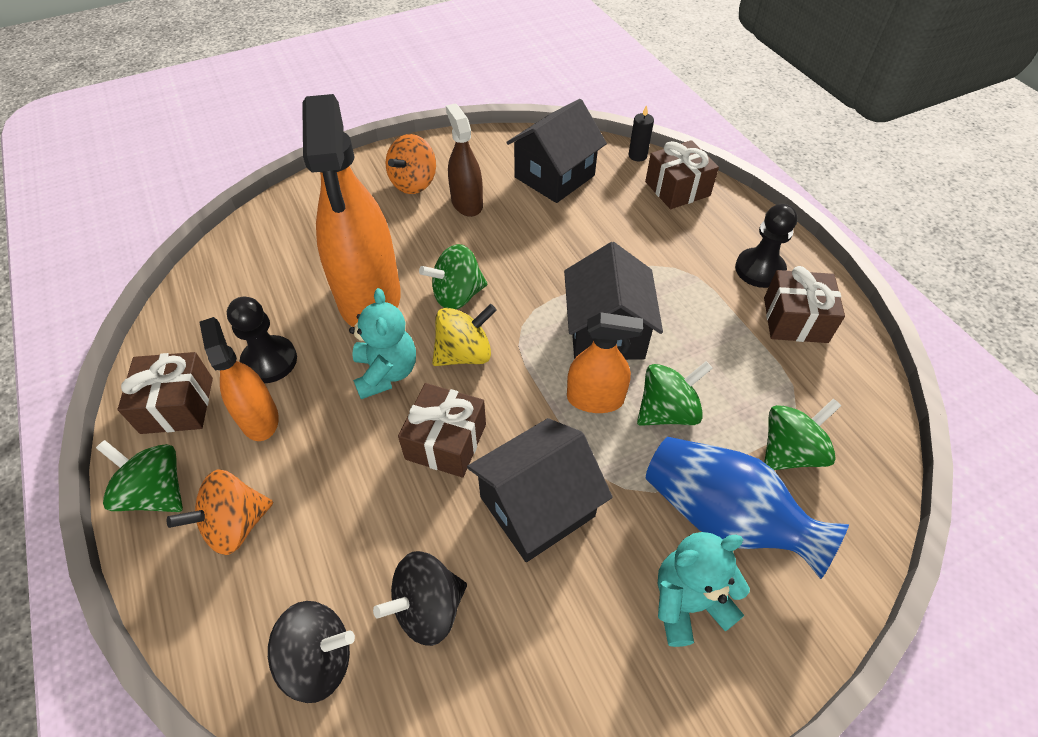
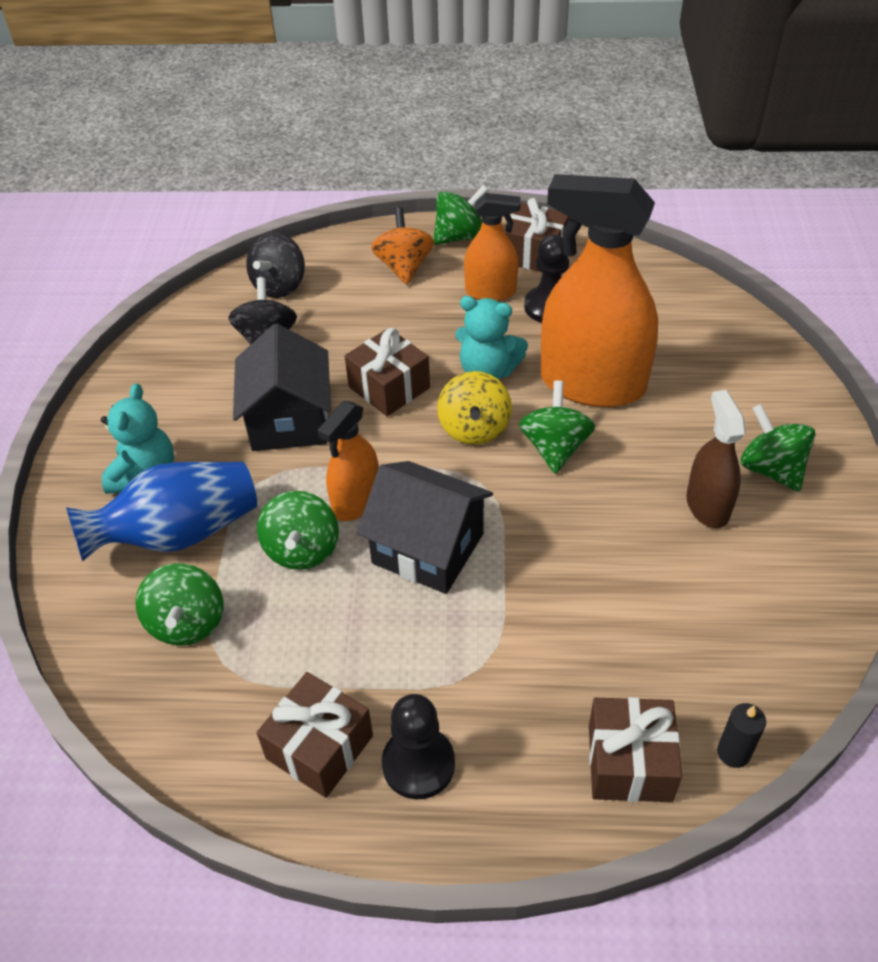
camera: 120 degrees right, 5 degrees down
(414, 183) = (771, 469): orange spinning top -> green spinning top
(467, 203) = (707, 506): brown spray bottle -> brown spray bottle turned 105 degrees counterclockwise
(554, 176) = (724, 620): black house -> none

